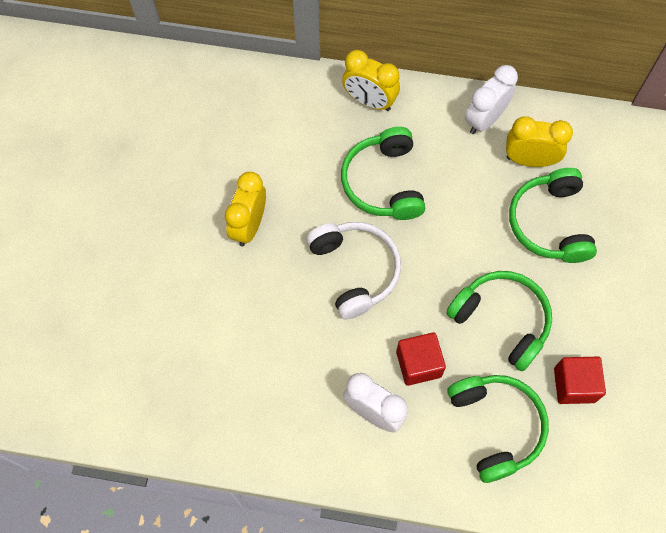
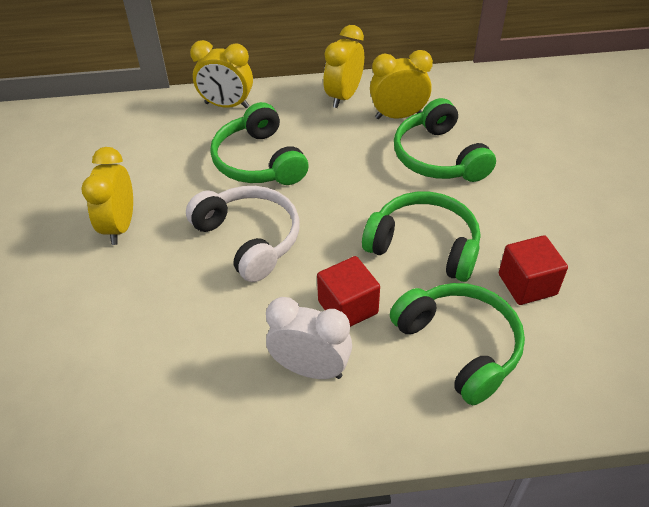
camera: 15 degrees left, 20 degrees down
(484, 119) = (343, 96): white clock -> yellow clock

